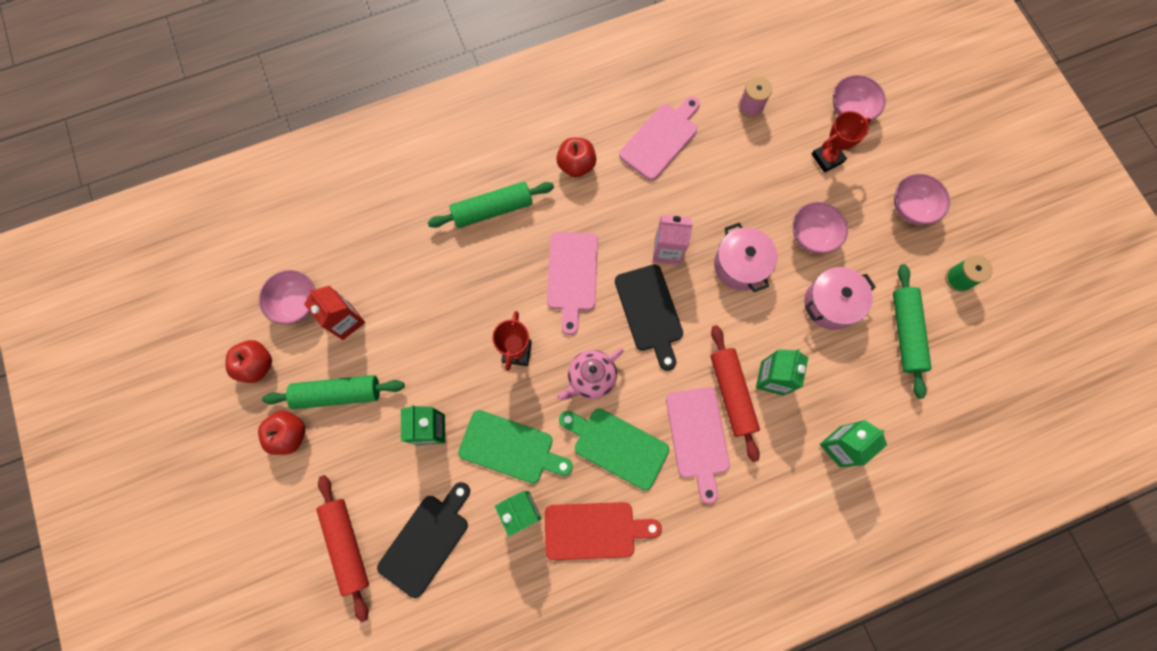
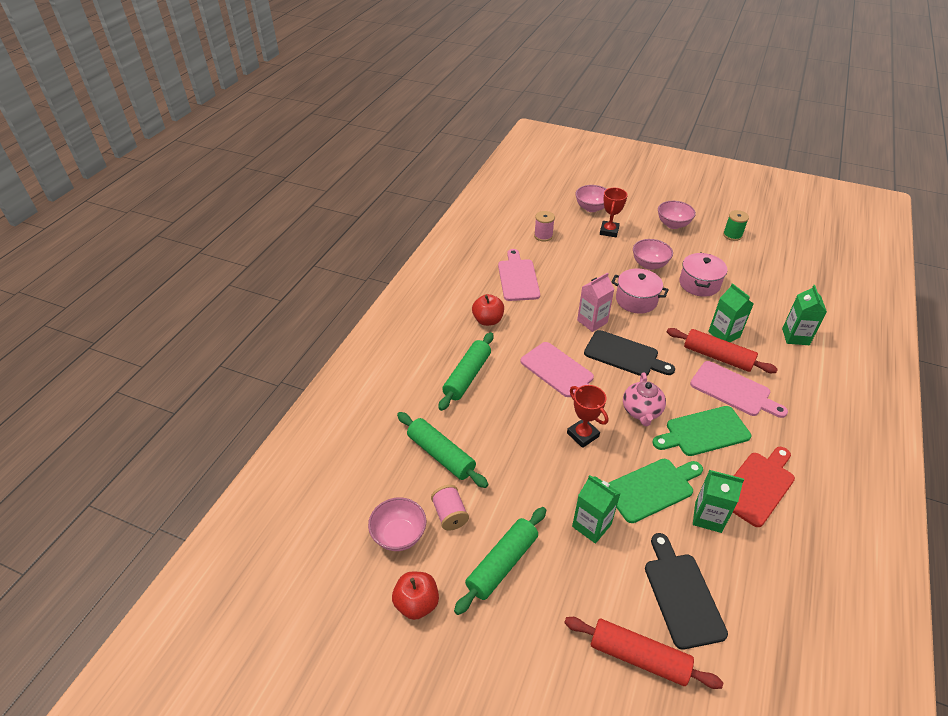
camera: 45 degrees left, 30 degrees down
(289, 434) = (501, 625): red apple -> none
(346, 321) = (450, 514): red carton -> pink spool
(905, 333) = (746, 270): green rolling pin -> green rolling pin (441, 455)

